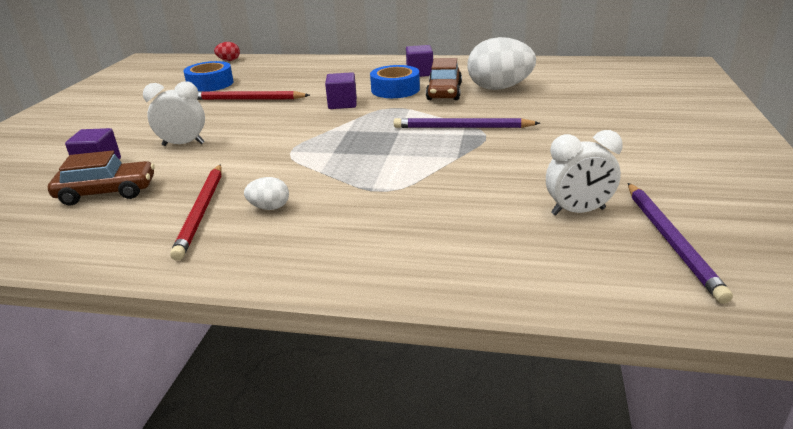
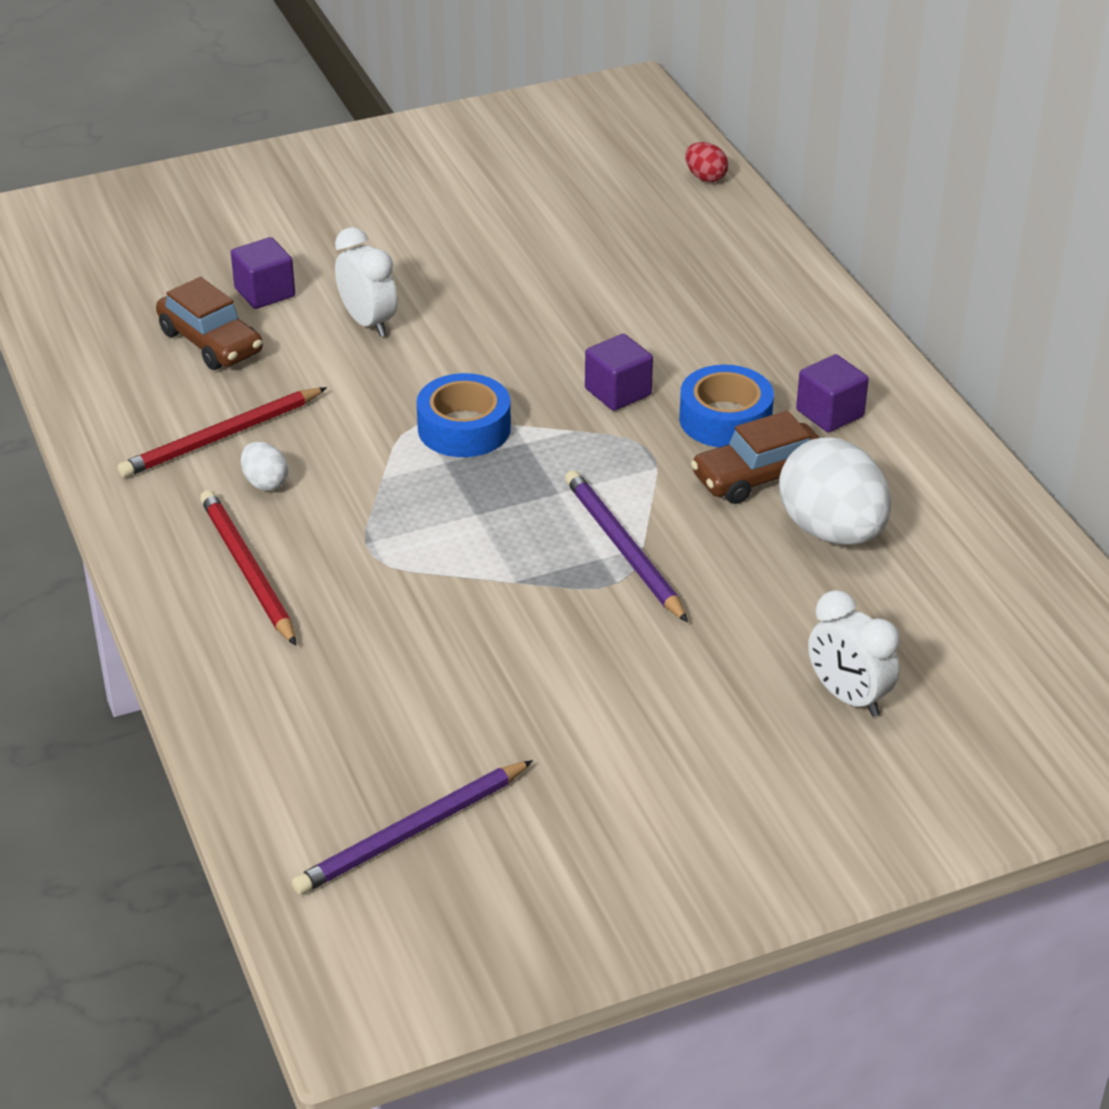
camera: 55 degrees right, 10 degrees up
(210, 84) = (586, 221): blue tape -> blue tape (464, 428)
(247, 99) = (558, 291): red pencil -> red pencil (247, 570)
(578, 212) = (433, 737): white clock -> white clock (848, 697)

